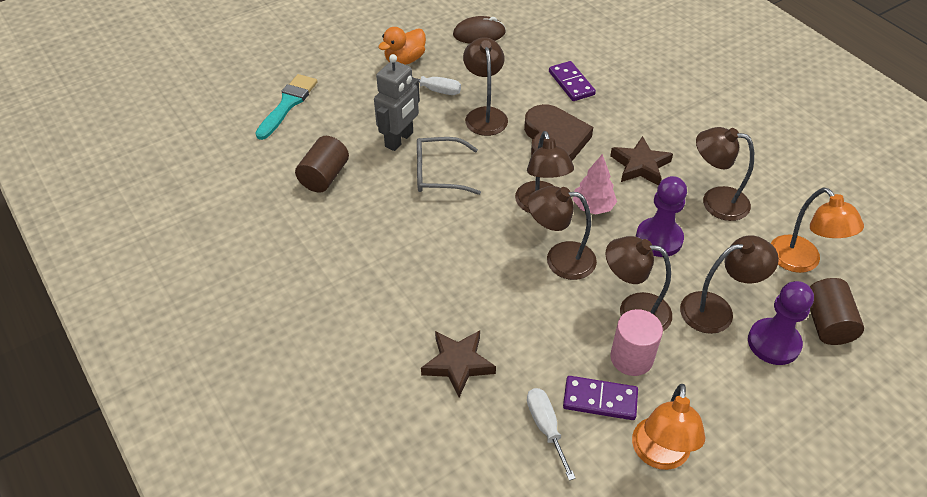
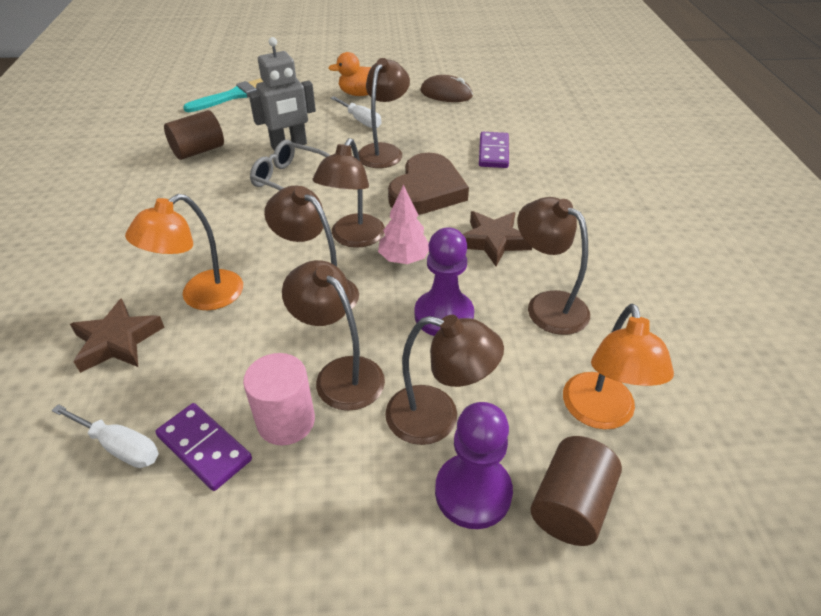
camera: 30 degrees right, 5 degrees down
(546, 427) = (120, 446): white screwdriver -> white screwdriver turned 105 degrees clockwise
(660, 455) = (197, 551): orange lamp -> orange lamp (201, 297)

